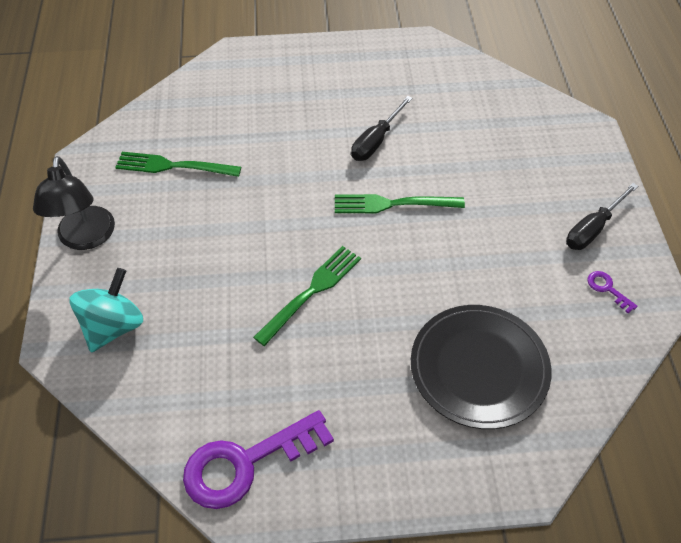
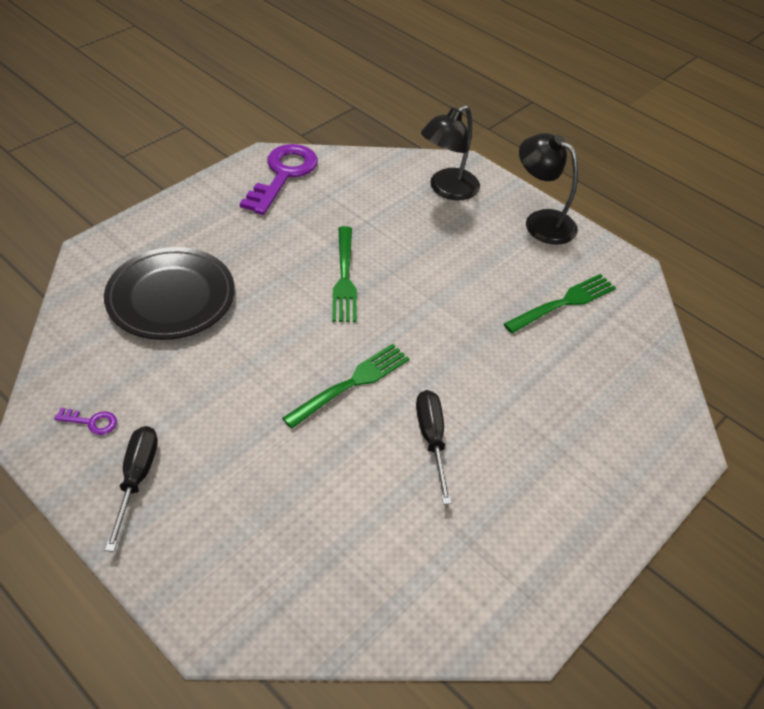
camera: 135 degrees right, 5 degrees down
(113, 326) = (447, 190): turquoise spinning top -> black lamp

